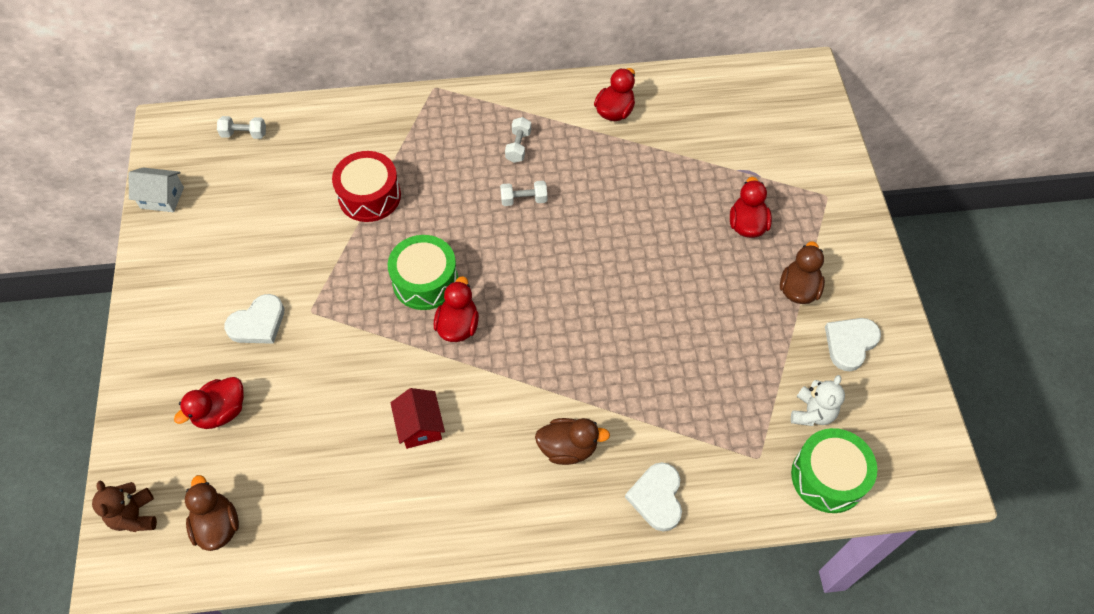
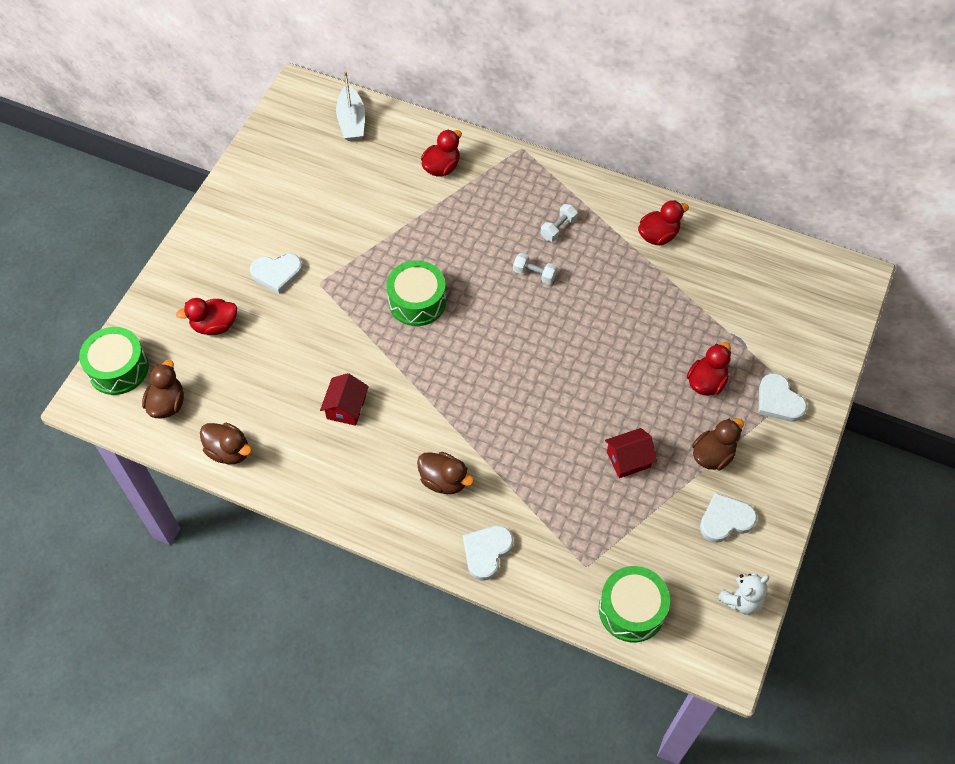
camera: 30 degrees right, 0 degrees up
(135, 516) = (118, 368): brown teddy bear -> green drum
(162, 198) = (264, 145): white house -> none
(244, 134) = (351, 121): white dumbbell -> white boat
(321, 540) = (229, 451): none -> brown duck
(369, 196) = (416, 214): red drum -> none
(458, 326) = (420, 348): red duck -> red duck (441, 167)
(727, 333) = (628, 459): none -> red house
(812, 413) = (654, 556): white teddy bear -> white teddy bear (741, 600)
(819, 210) = (778, 401): none -> white heart

